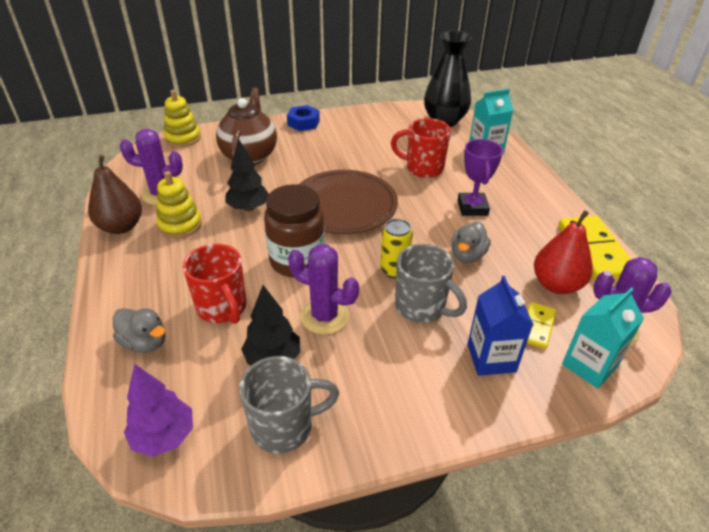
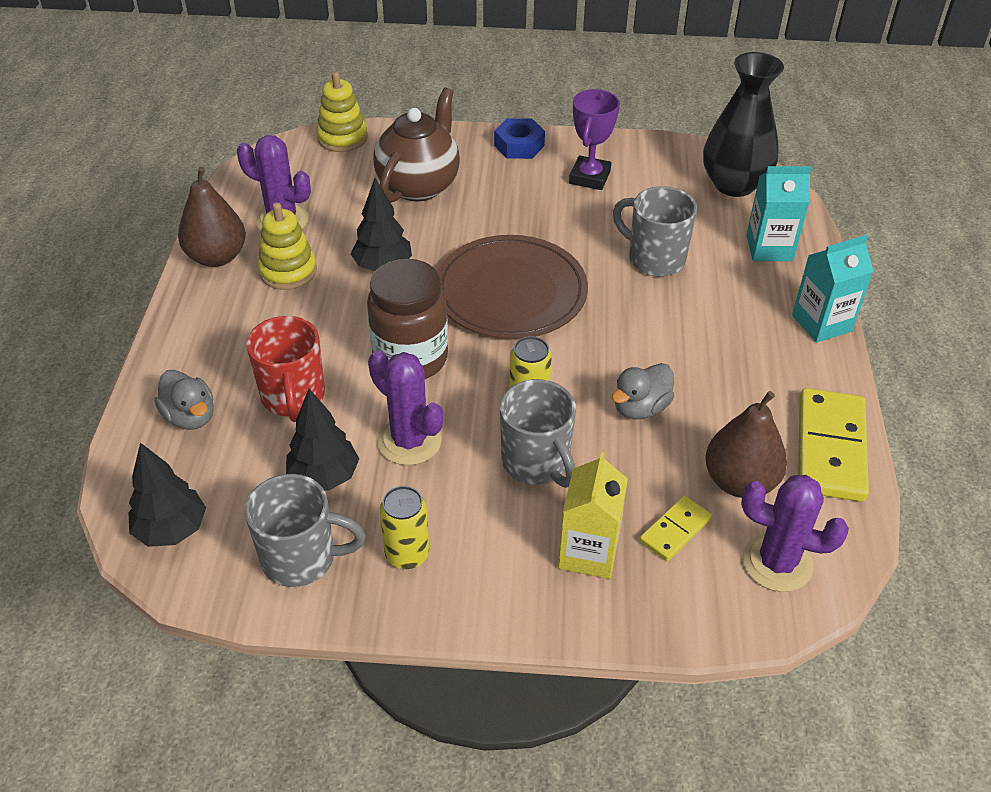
camera: 20 degrees right, 5 degrees up
(164, 436) = (172, 530): purple tree -> black tree
(364, 398) = (407, 554): none -> yellow can
(423, 168) = (654, 259): red mug -> grey mug
(472, 208) = (690, 338): purple trophy -> purple trophy (589, 177)
(491, 358) = (588, 552): blue carton -> yellow carton
(556, 285) = (740, 482): red pear -> brown pear
(589, 365) = (712, 599): turquoise carton -> turquoise carton (821, 323)

